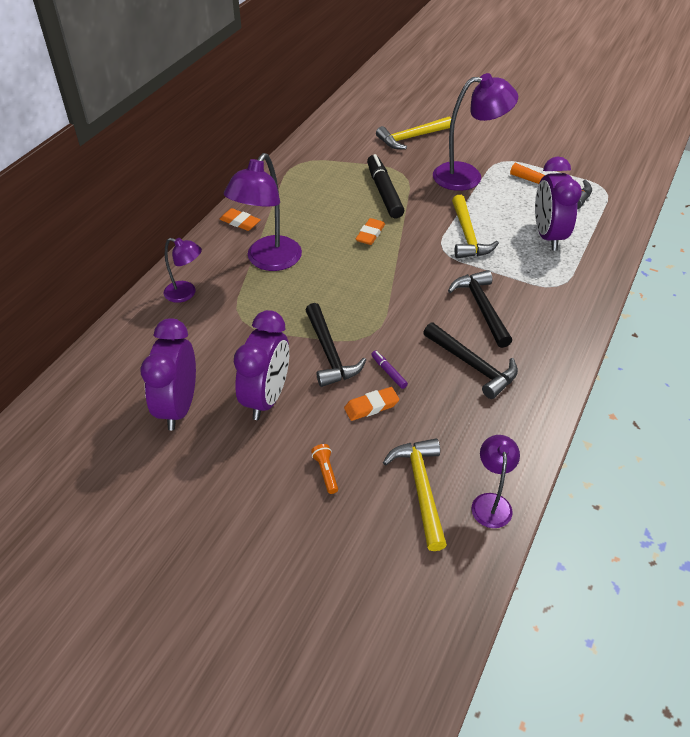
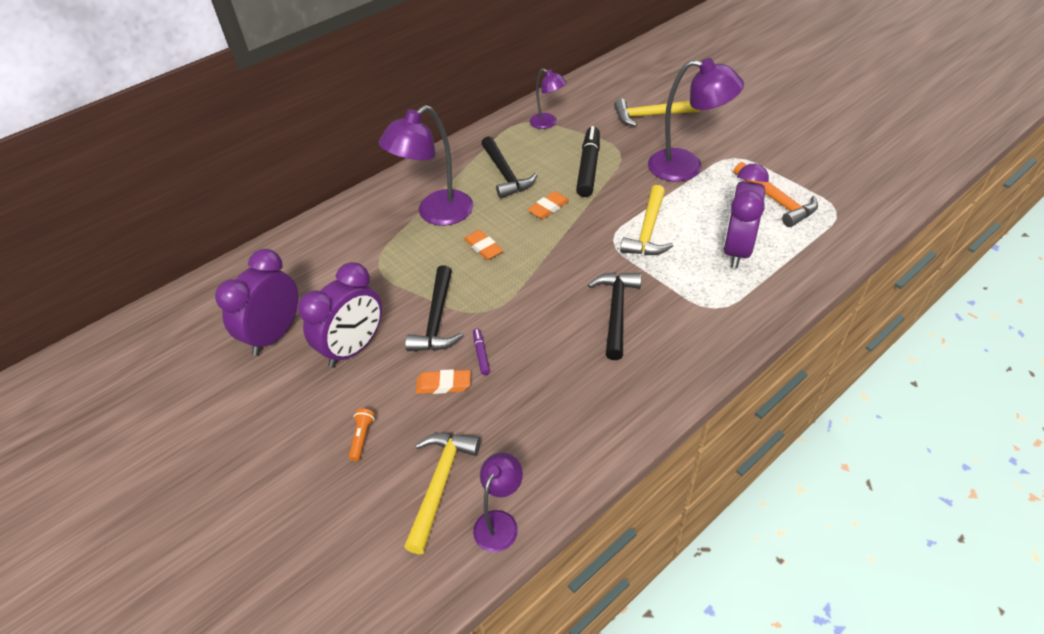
camera: 25 degrees right, 0 degrees up
(186, 293) = (345, 228): purple lamp -> purple lamp (548, 123)
(240, 222) = (433, 170): orange eraser -> orange eraser (483, 248)
(473, 365) = (570, 371): black hammer -> black hammer (505, 174)

